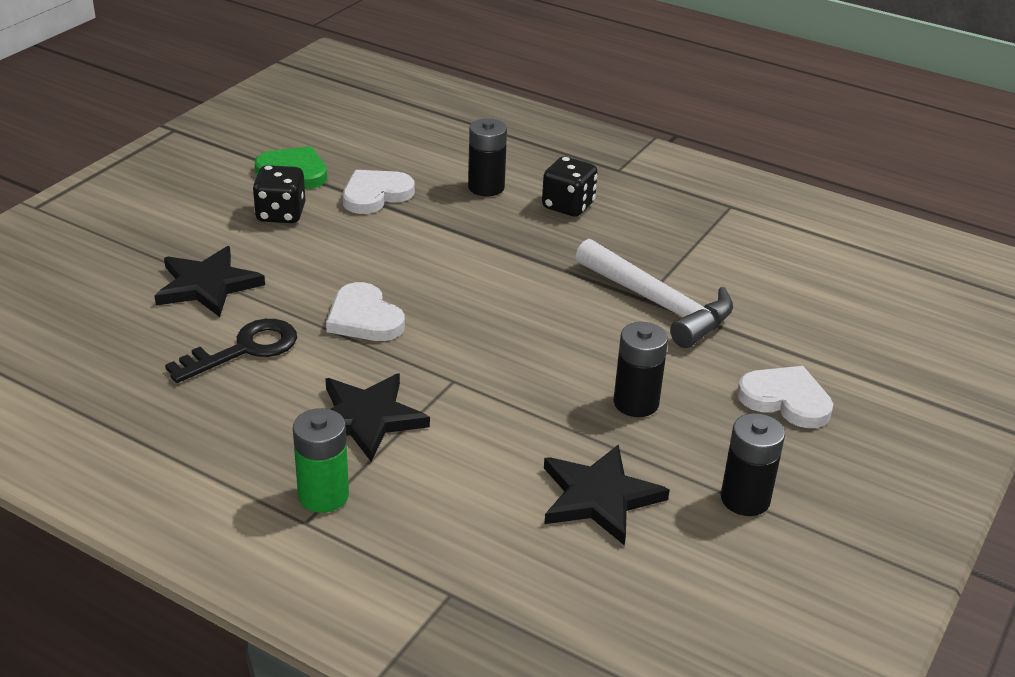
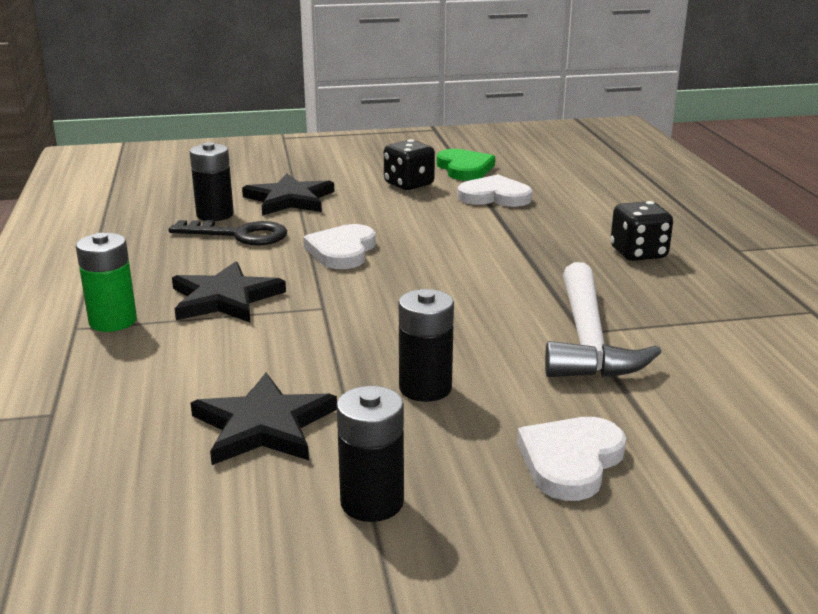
camera: 50 degrees right, 10 degrees down
(486, 187) = (589, 220): black battery -> black battery (215, 215)
(786, 400) = (570, 461): white heart -> white heart turned 135 degrees counterclockwise

